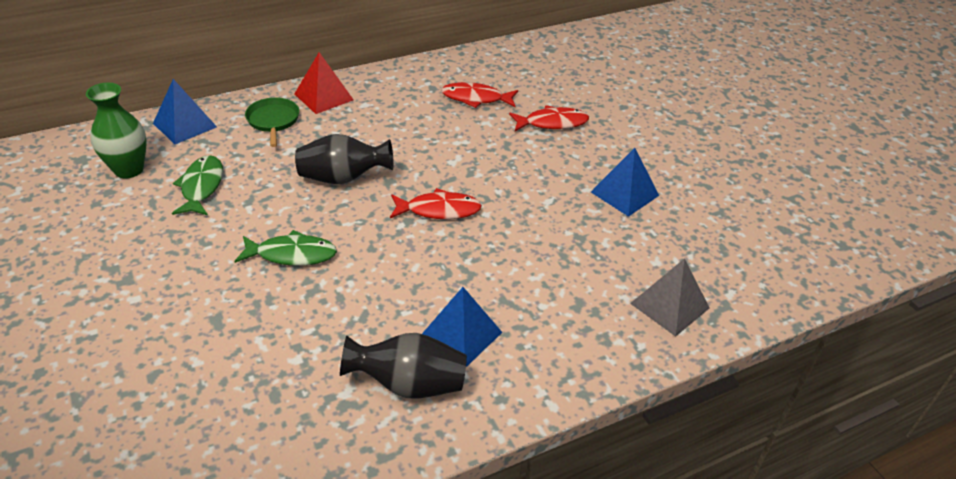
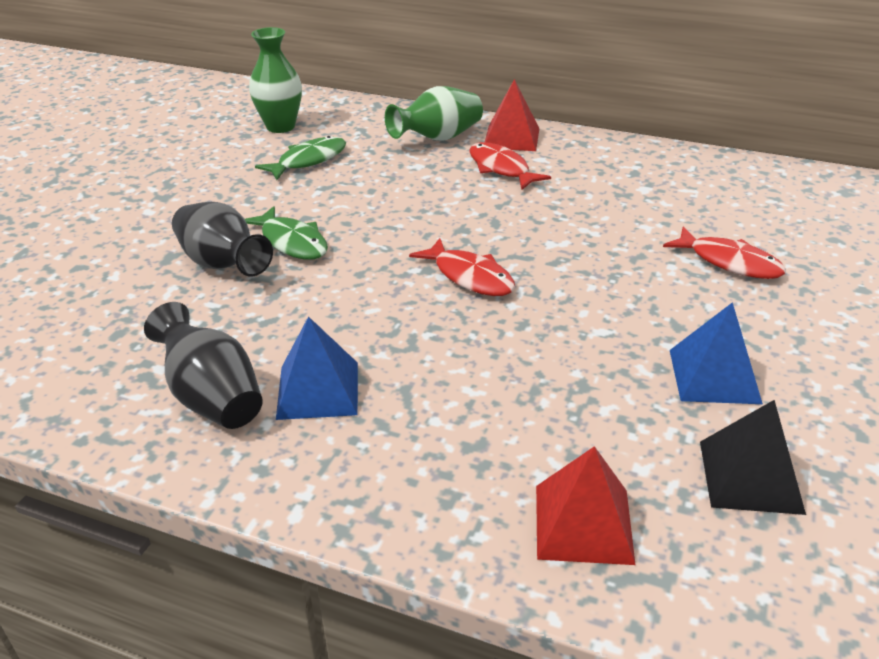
camera: 50 degrees right, 5 degrees down
(184, 125) = (366, 113): blue pyramid -> none
(273, 121) = (438, 138): green pan -> green vase
(343, 178) = (425, 207): black vase -> black vase (222, 264)
(476, 98) = (669, 201): red fish -> red fish (501, 168)
(669, 305) = (583, 523): grey pyramid -> red pyramid
(696, 234) = (750, 476): none -> black pyramid

